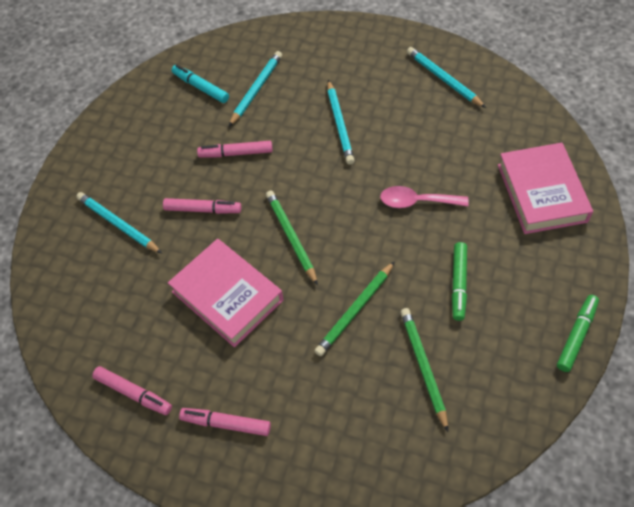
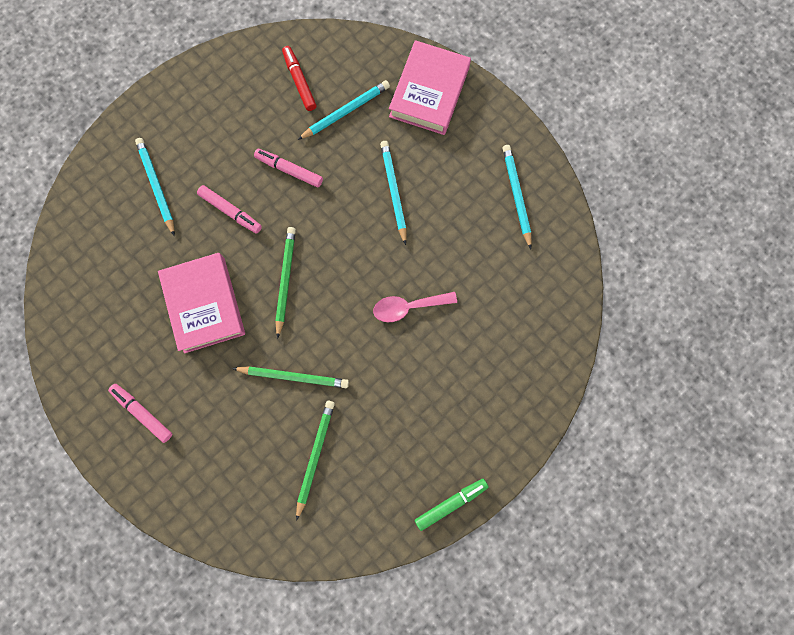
camera: 25 degrees right, 20 degrees up
(133, 393) = (90, 347): pink marker -> none
(201, 87) = (299, 81): turquoise marker -> red marker
(339, 124) = (394, 191): turquoise pencil -> turquoise pencil turned 150 degrees clockwise
(354, 310) = (294, 377): green pencil -> green pencil turned 150 degrees counterclockwise
(416, 201) = (408, 307): pink spoon -> pink spoon turned 45 degrees counterclockwise
(458, 284) = (390, 403): green marker -> none
(541, 193) = (518, 361): pink book -> pink book (429, 92)

